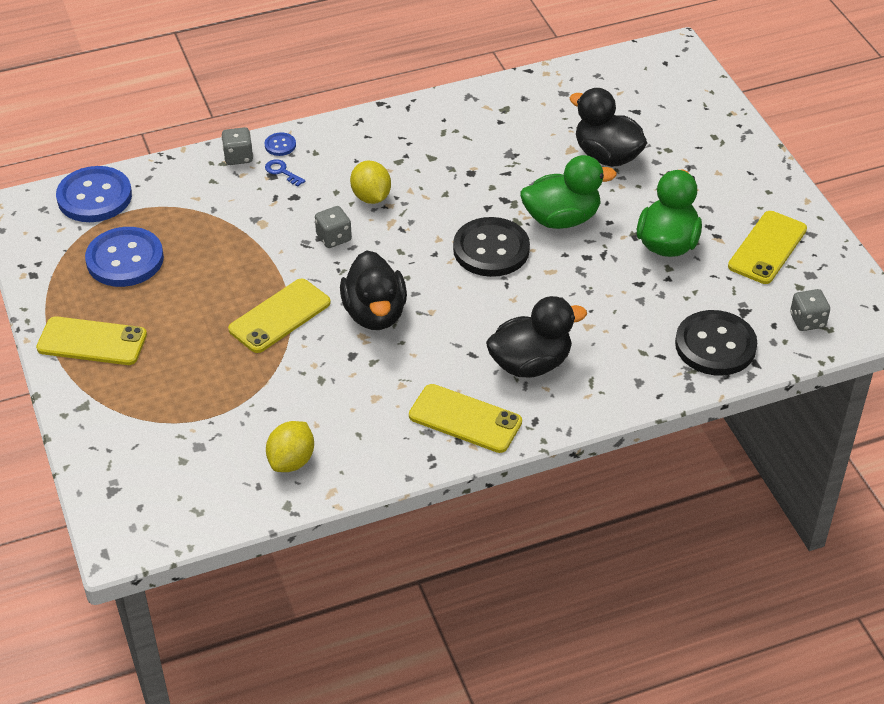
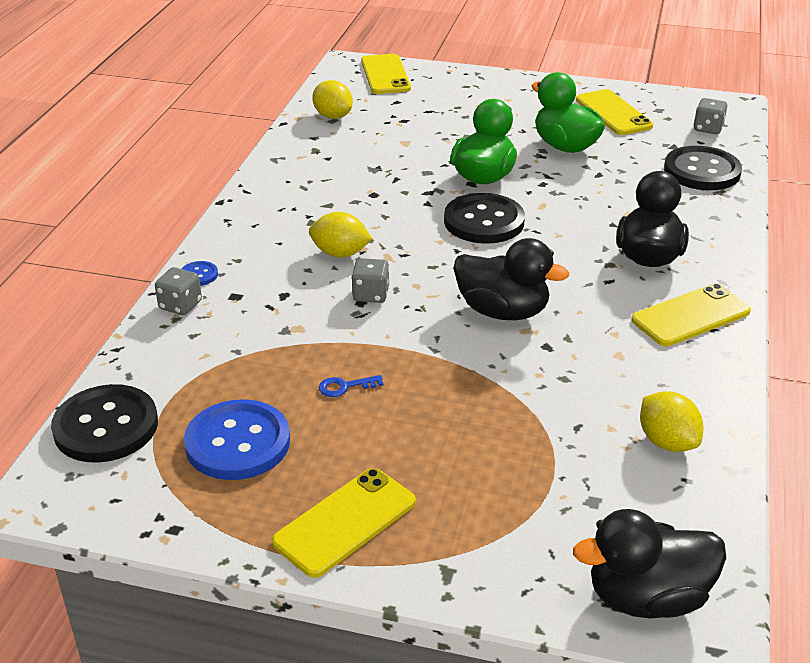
camera: 55 degrees left, 10 degrees down
(94, 197) = (106, 426): blue button -> black button
(280, 316) = (446, 369): yellow phone -> yellow phone (385, 75)
(282, 172) = (238, 288): blue key -> blue key (345, 387)
(569, 90) = (333, 116): none -> yellow lemon
(607, 156) = (433, 131): black duck -> black duck (647, 597)

